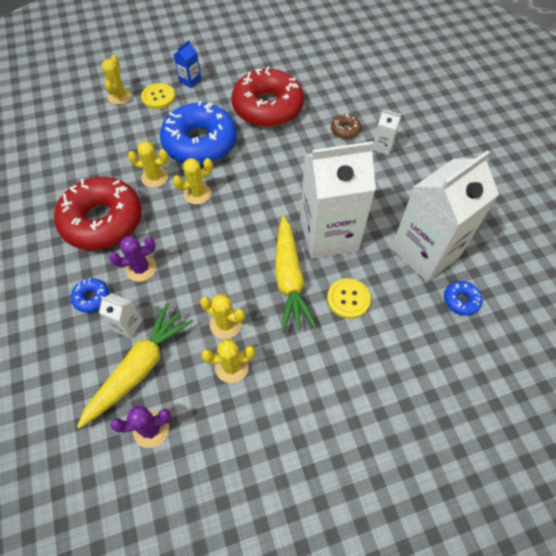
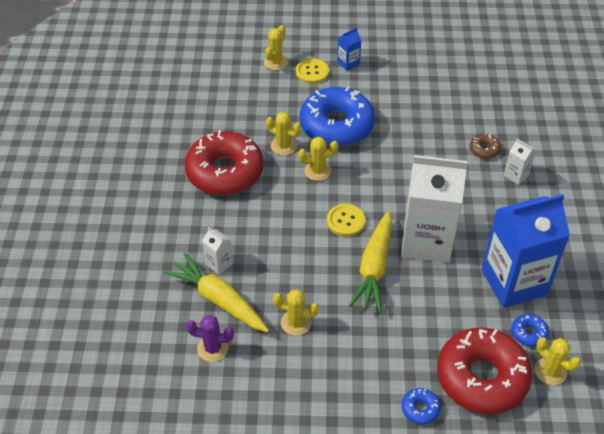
camera: 20 degrees right, 10 degrees down
(92, 298) = (196, 233): blue donut -> blue donut (420, 409)
(139, 368) = (218, 300): yellow carrot -> yellow carrot turned 105 degrees counterclockwise
(141, 268) = (245, 221): purple cactus -> none
(225, 324) = (303, 288): yellow cactus -> yellow cactus (550, 371)
(267, 107) = (415, 108): red donut -> red donut (482, 377)
(348, 299) = (421, 300): yellow button -> yellow button (346, 221)
(425, 252) = (514, 282): white carton -> blue carton

